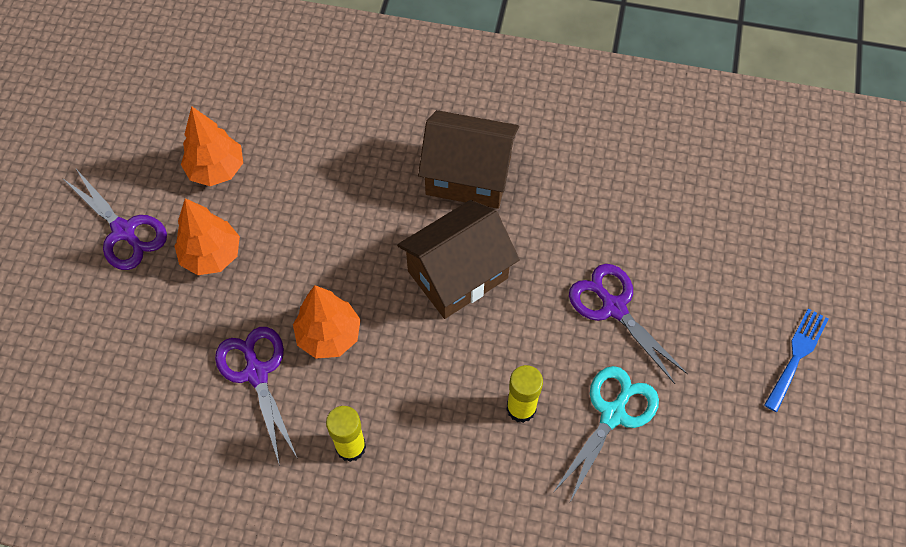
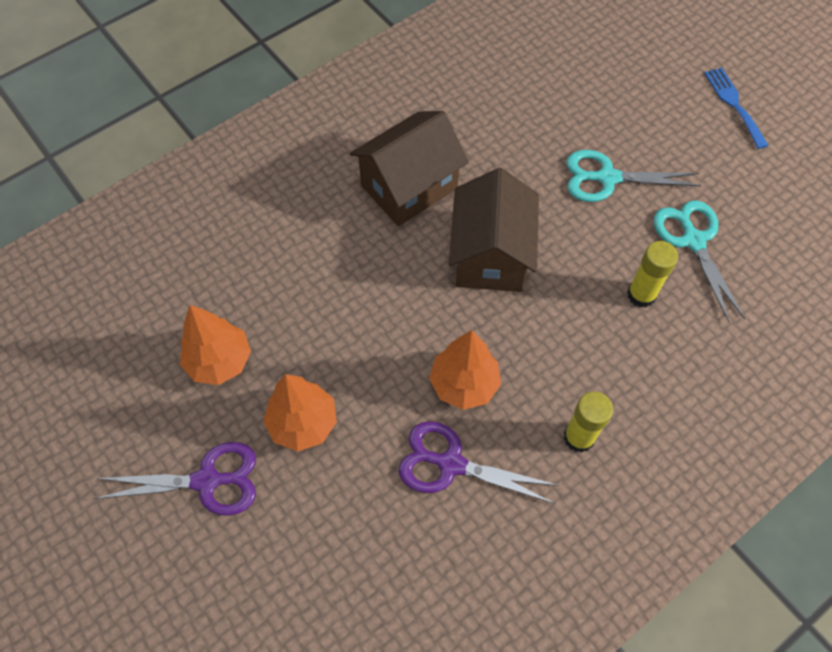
camera: 50 degrees left, 0 degrees up
(614, 307) = (607, 178): purple scissors -> turquoise scissors

